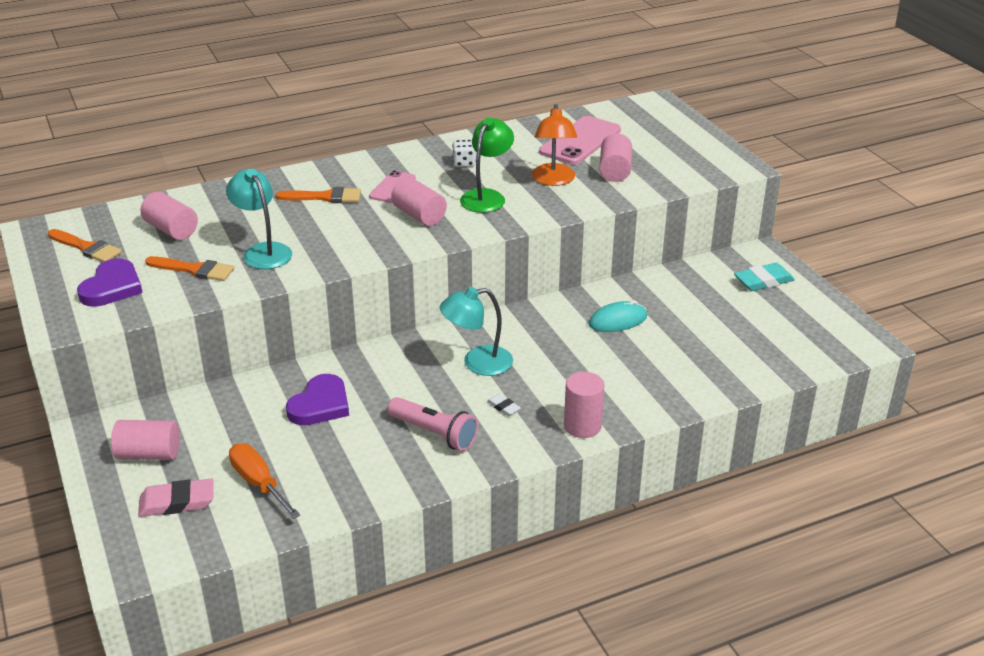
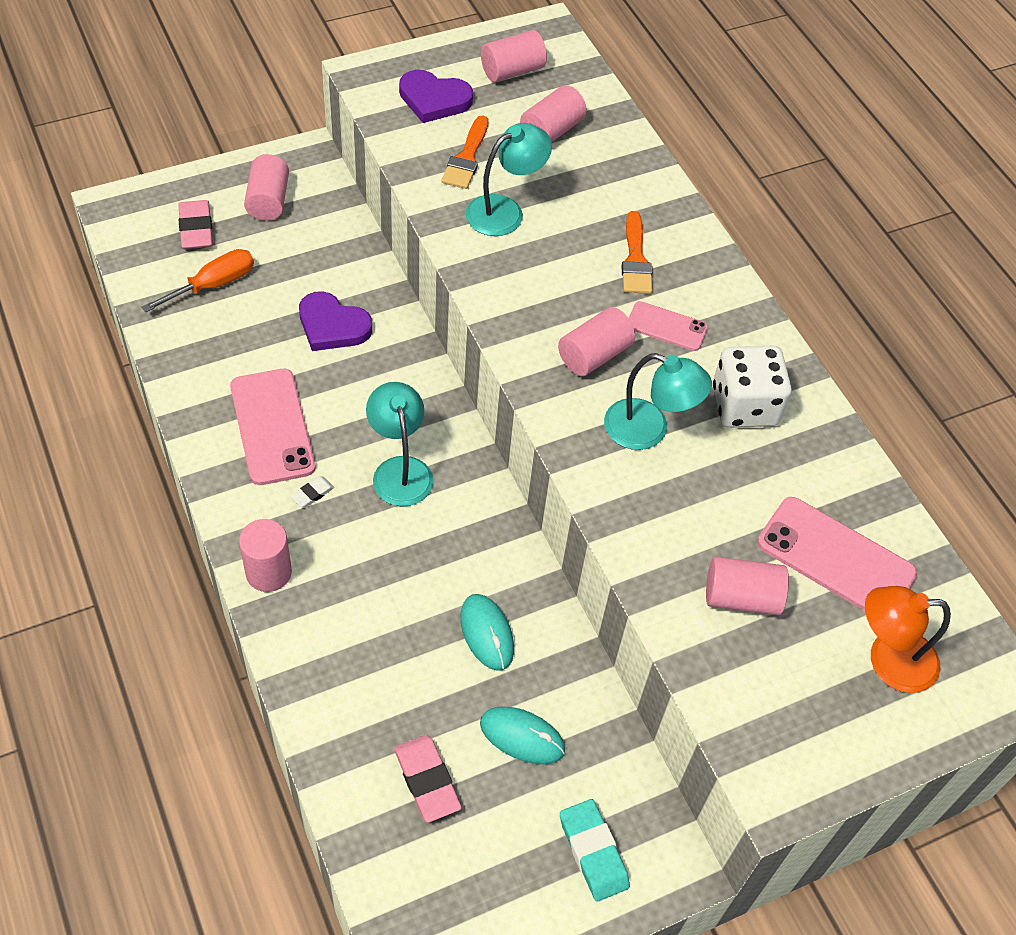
camera: 85 degrees right, 20 degrees up
(87, 248) = (512, 71): orange brush -> pink cylinder
(434, 433) = (272, 426): pink flashlight -> pink phone
(464, 163) = (744, 406): white dice -> white dice, size x1.97
(487, 196) = (649, 430): green lamp -> turquoise lamp
(553, 180) = (703, 513): orange lamp -> orange lamp (888, 660)
(693, 306) = (522, 737): none -> turquoise mouse
(736, 344) = (427, 780): none -> pink eraser

